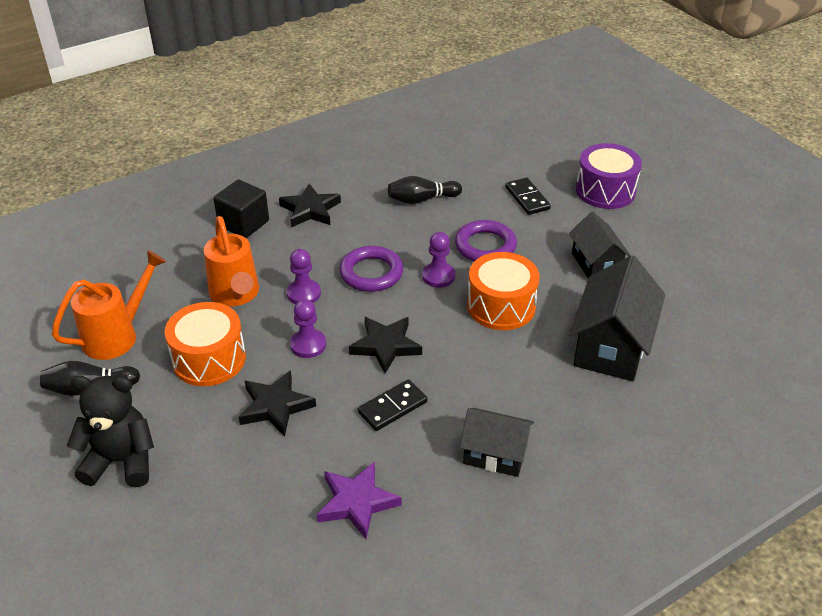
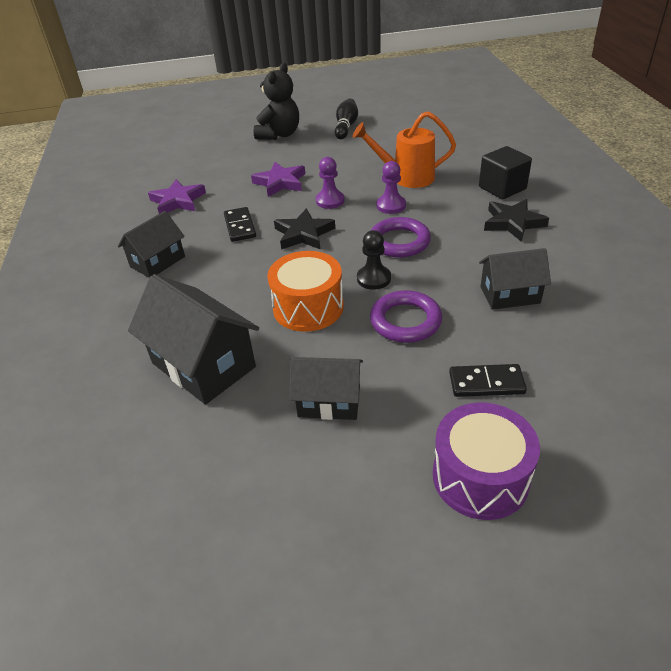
camera: 115 degrees right, 0 degrees up
(117, 336) = (388, 135): orange watering can -> none
(209, 359) = (343, 163): orange drum -> none
(275, 406) = (280, 182): black star -> purple star
(422, 199) = (510, 295): black bowling pin -> black house
(438, 276) = (373, 278): purple pawn -> black pawn

